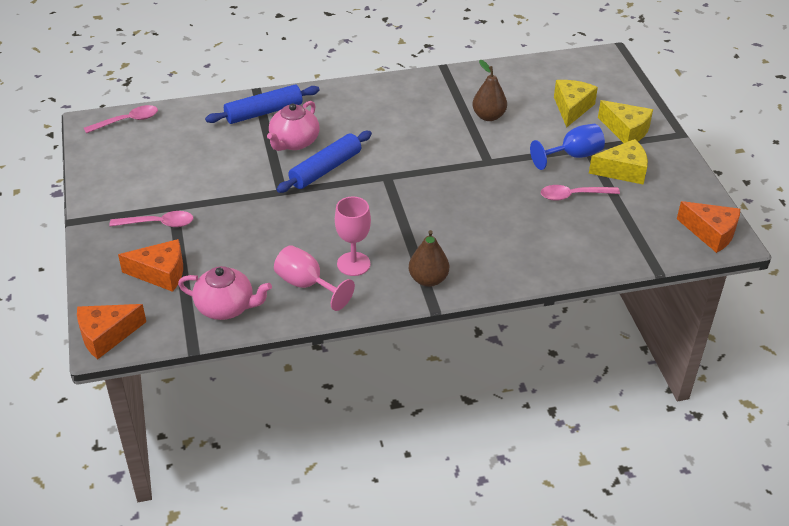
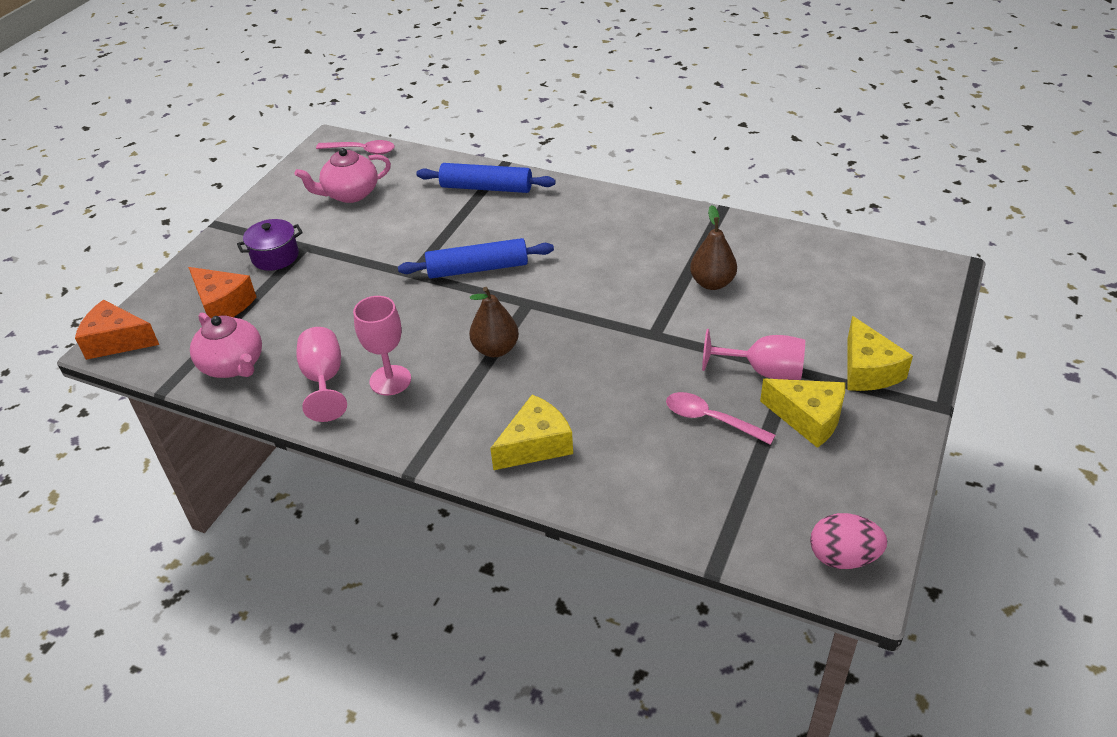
camera: 40 degrees right, 0 degrees up
(158, 223) = (275, 256): pink spoon -> purple pot
(294, 142) = (479, 229): pink teapot -> pink teapot (350, 194)
(428, 279) = (441, 435): brown pear -> brown pear (496, 349)
(572, 108) = (825, 314): yellow cheese -> yellow cheese (536, 445)
(573, 156) = (763, 371): blue goblet -> pink goblet
(711, 233) = (843, 557): orange cheese -> pink egg

